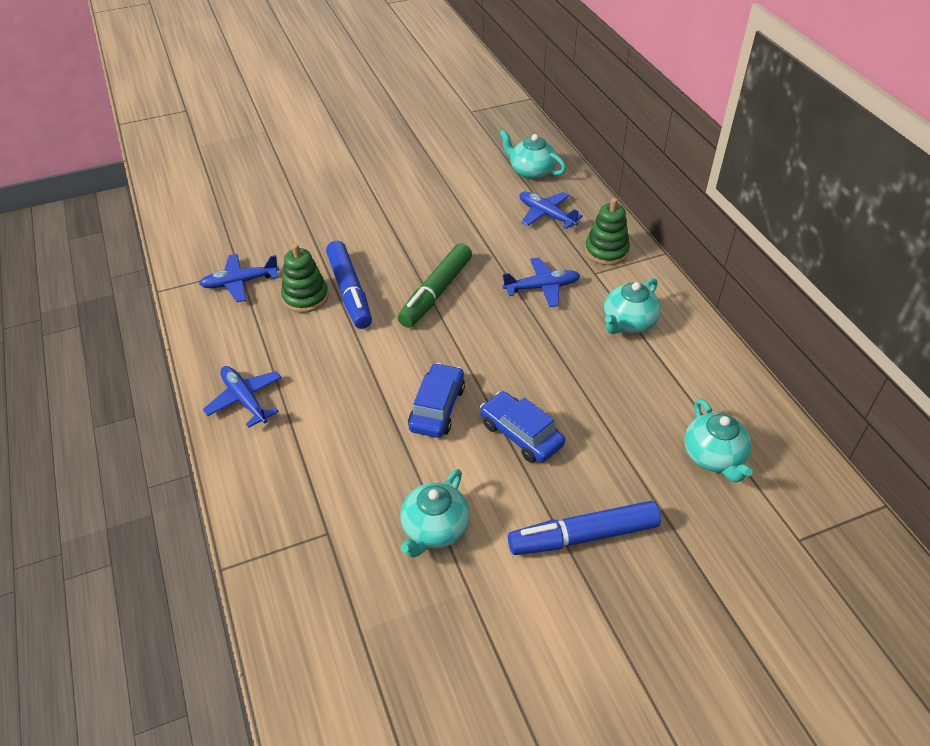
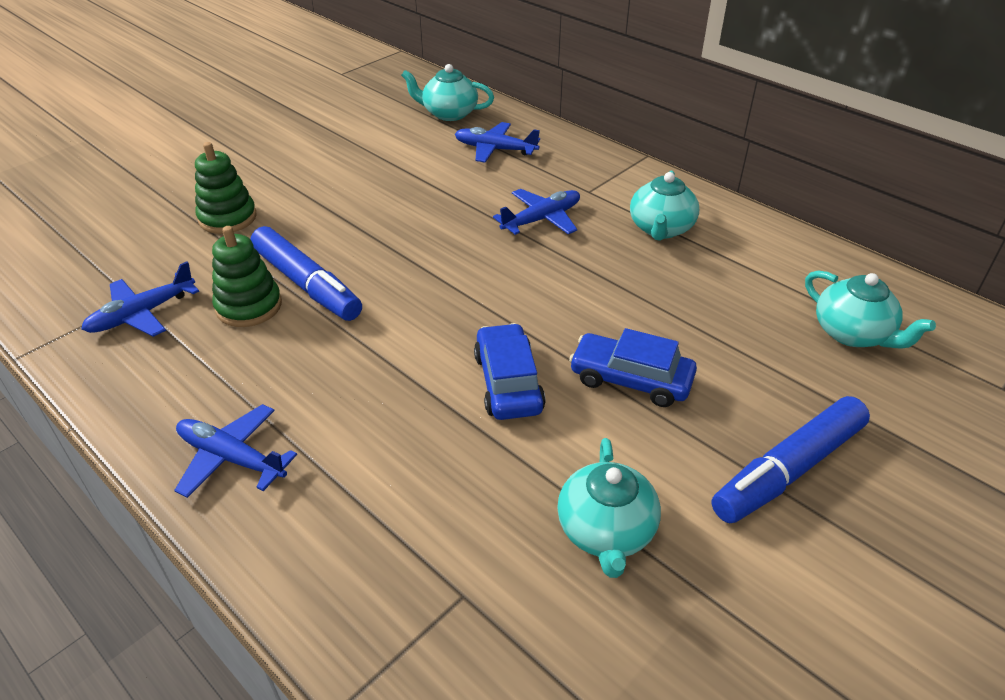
camera: 25 degrees left, 5 degrees down
(436, 293) = (420, 257): green marker -> none
(606, 251) = (585, 168): green stacking toy -> green stacking toy (227, 218)

